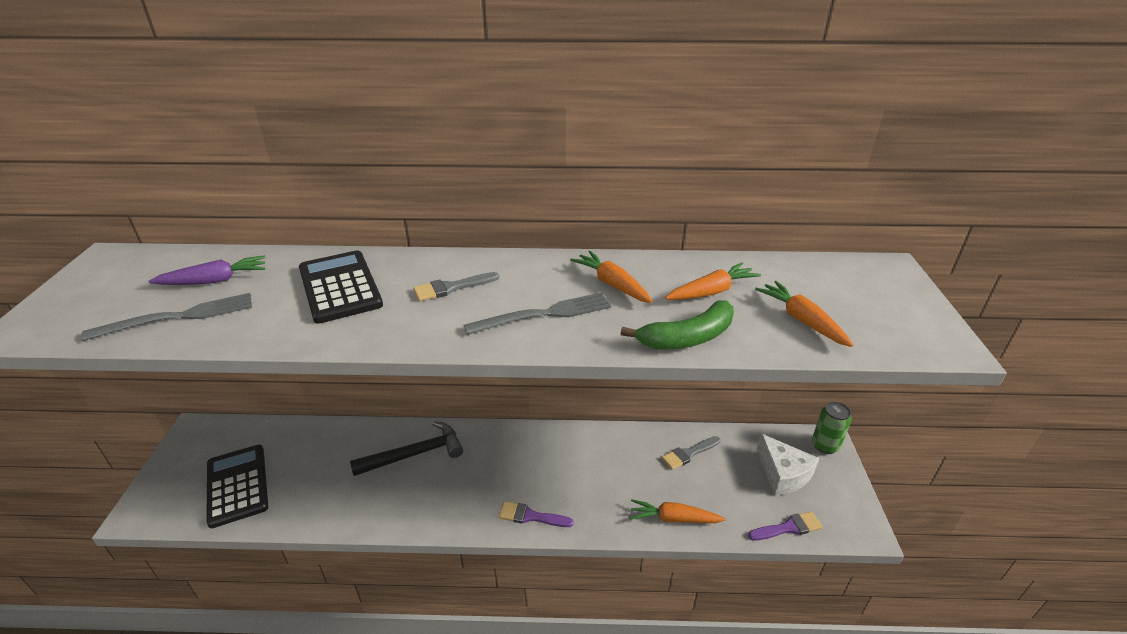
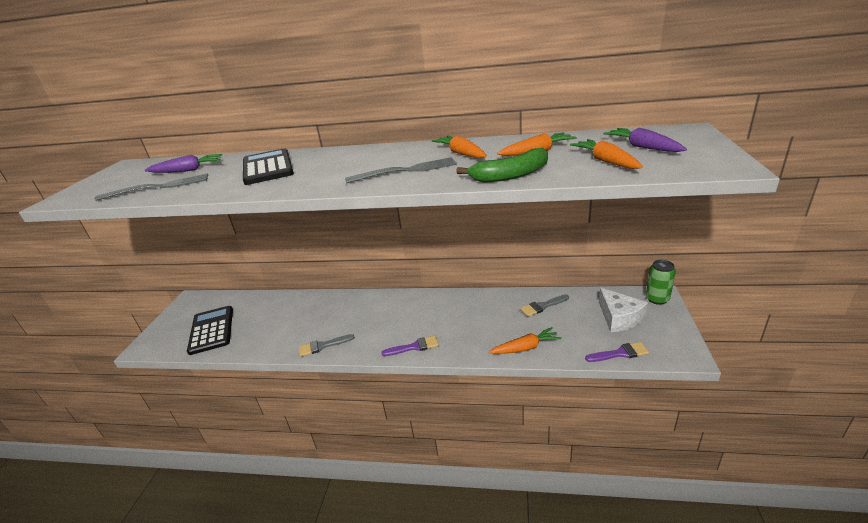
camera: 10 degrees right, 5 degrees down
(415, 454) = (335, 310): black hammer -> none
(451, 288) = (343, 163): grey brush -> grey brush (323, 346)
(531, 516) = (414, 347): purple brush -> purple brush turned 150 degrees clockwise
(674, 518) = (525, 348): orange carrot -> orange carrot turned 150 degrees clockwise
(841, 296) = (643, 147): none -> purple carrot

